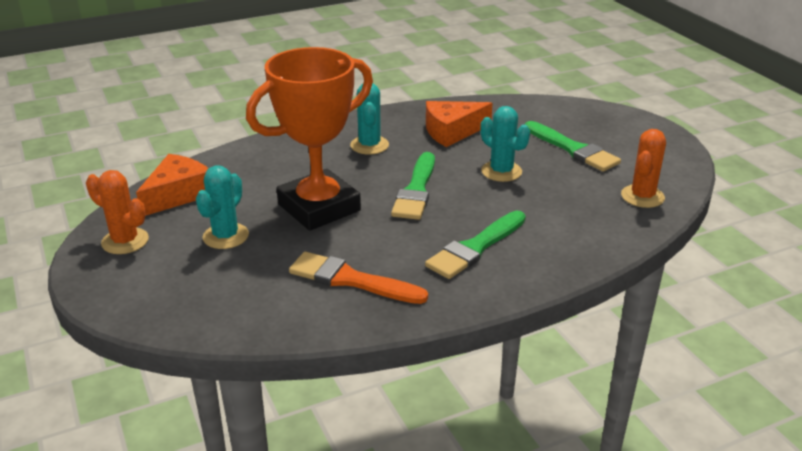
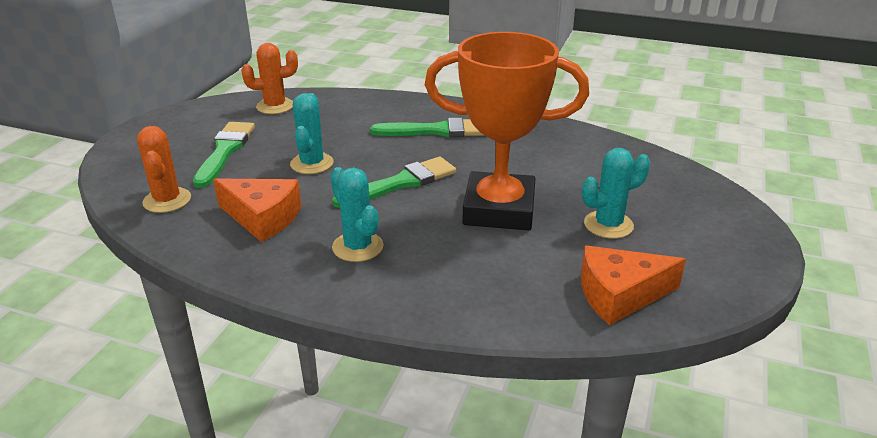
camera: 135 degrees left, 0 degrees up
(125, 241) = (710, 267): orange cactus -> orange cactus (167, 200)
(351, 280) = (546, 151): orange brush -> none
(369, 145) = (357, 247): turquoise cactus -> turquoise cactus turned 75 degrees counterclockwise

